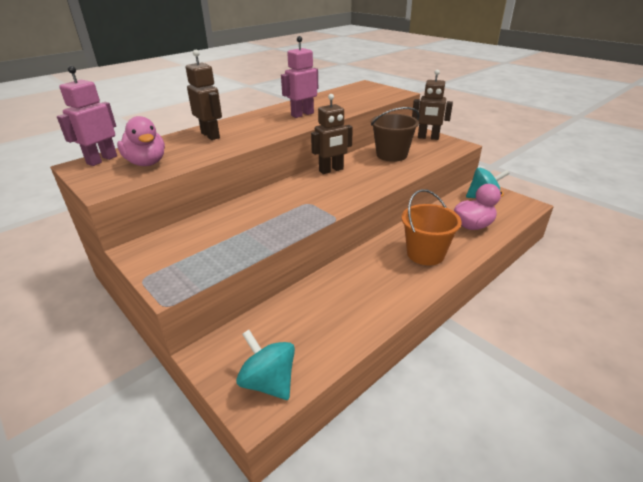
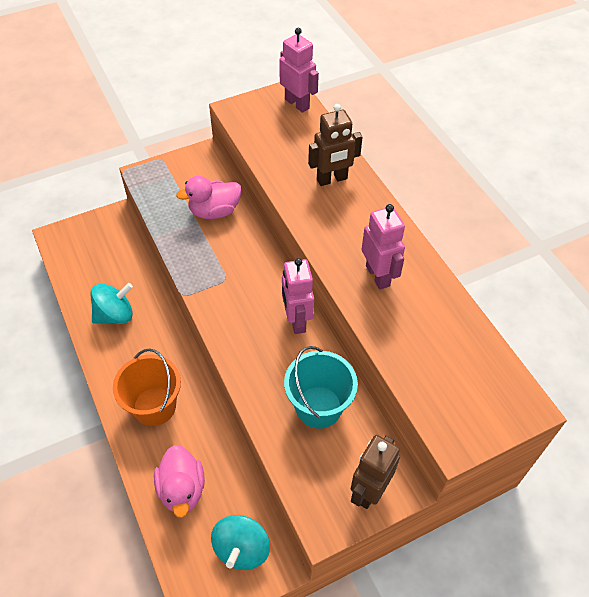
camera: 105 degrees right, 20 degrees up
(147, 163) = (275, 132): pink duck -> pink duck (214, 211)
(269, 382) = (72, 246): turquoise spinning top -> turquoise spinning top (115, 315)
(331, 170) = (296, 320): brown robot -> pink robot
(391, 155) = (318, 407): brown bucket -> turquoise bucket

